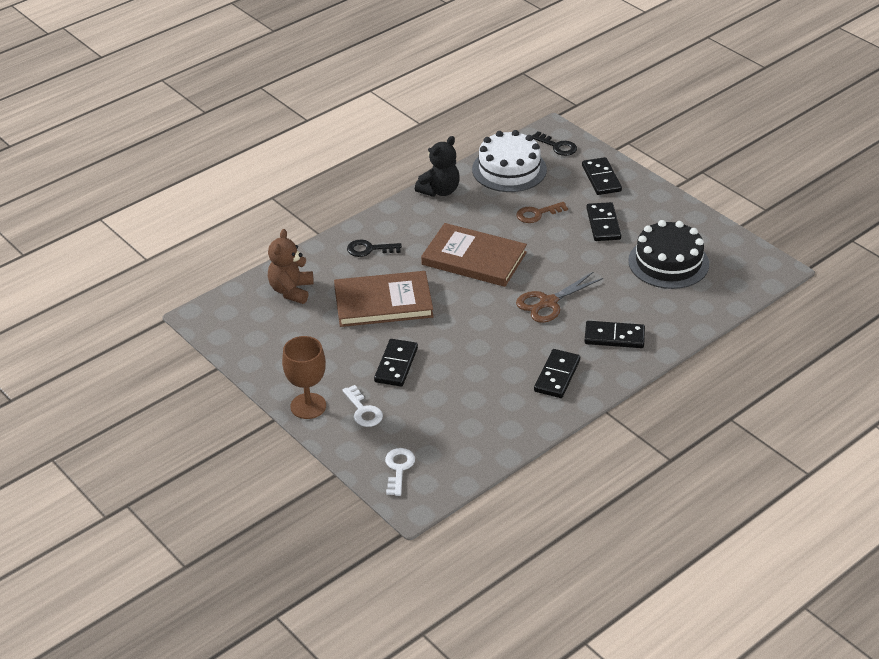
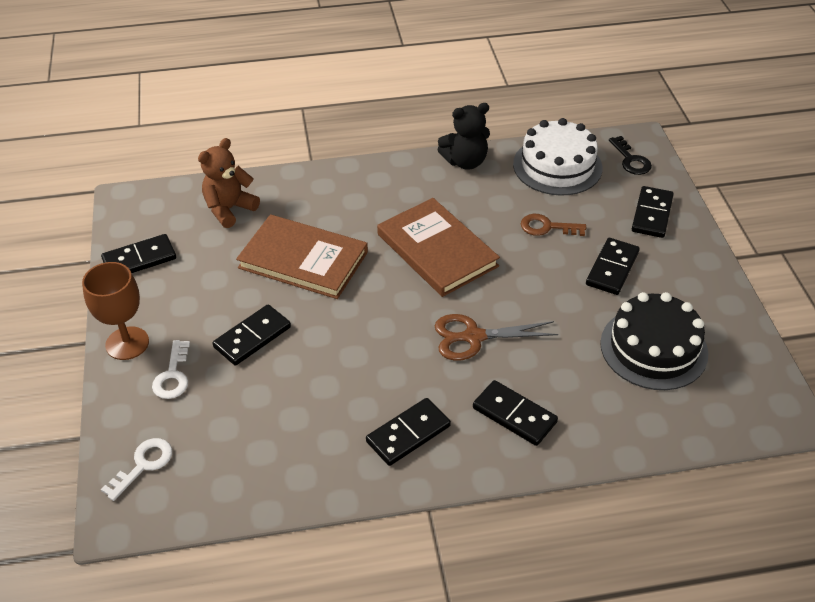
camera: 30 degrees right, 5 degrees up
(257, 351) = (139, 259): none -> black domino
(369, 249) = (341, 196): black key -> none

